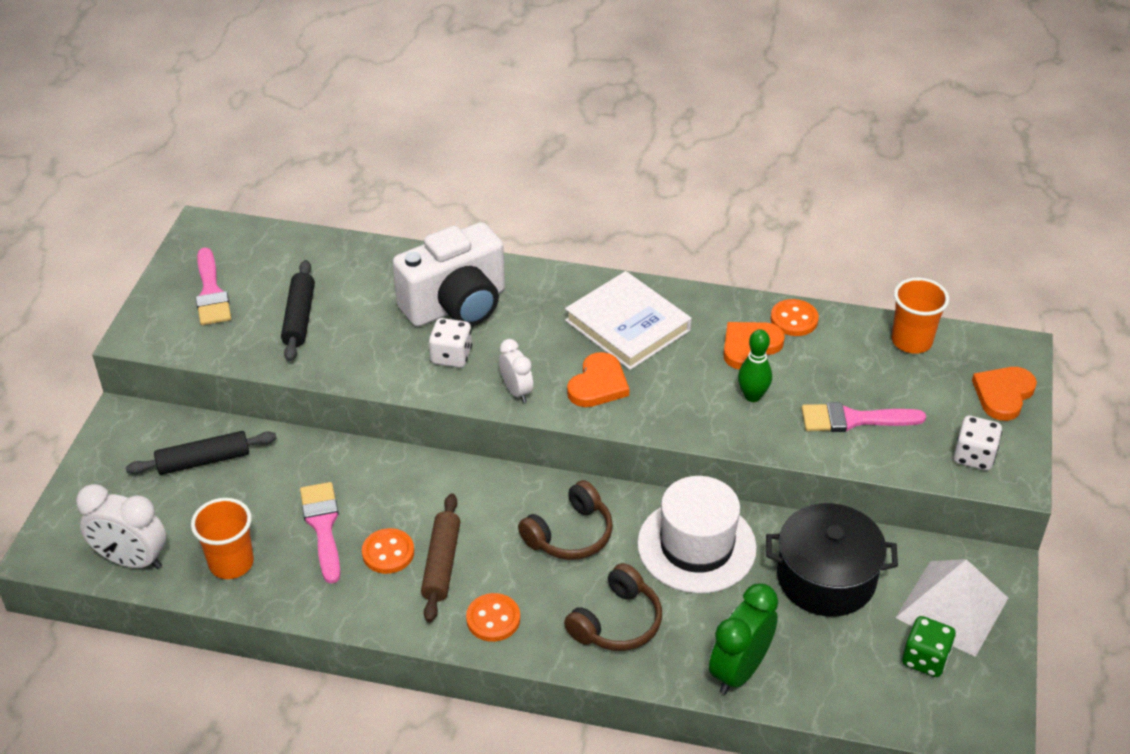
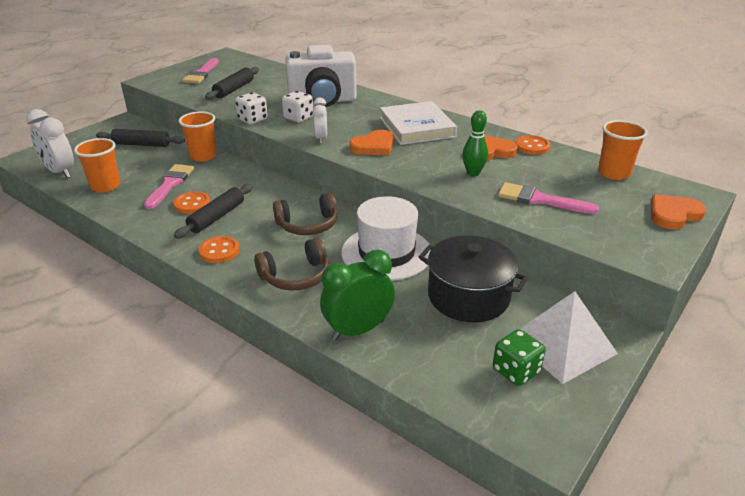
camera: 25 degrees right, 10 degrees down
(321, 454) = (203, 156): none -> orange cup
(441, 564) = (217, 217): brown rolling pin -> black rolling pin
(974, 456) = (626, 241): white dice -> white dice (252, 119)

